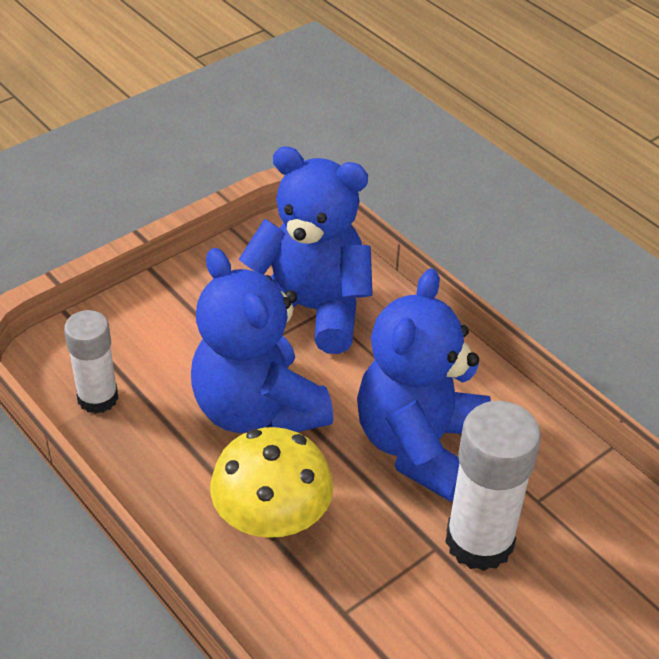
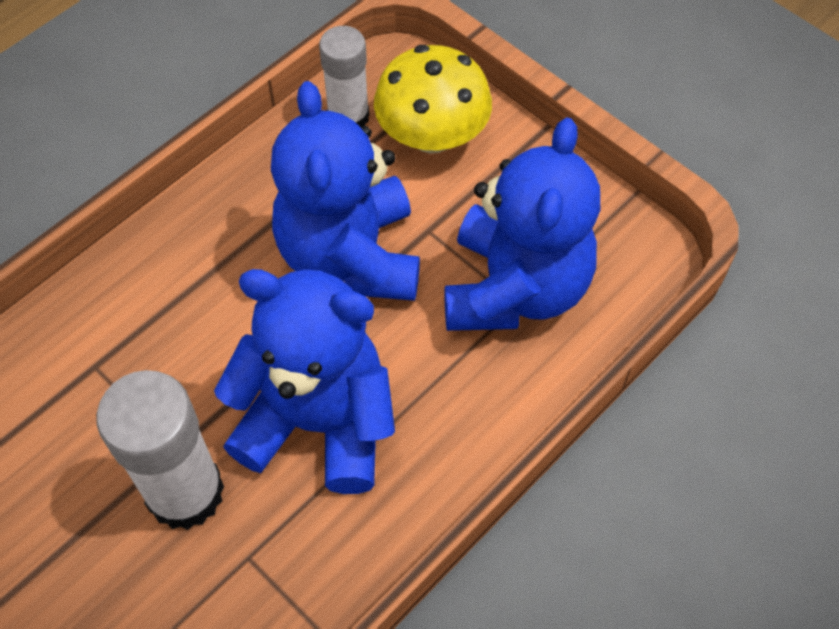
camera: 85 degrees right, 15 degrees up
(257, 410) = (350, 256): blue teddy bear -> blue teddy bear turned 60 degrees counterclockwise
(272, 517) = (207, 288): yellow mushroom -> yellow mushroom (432, 135)

